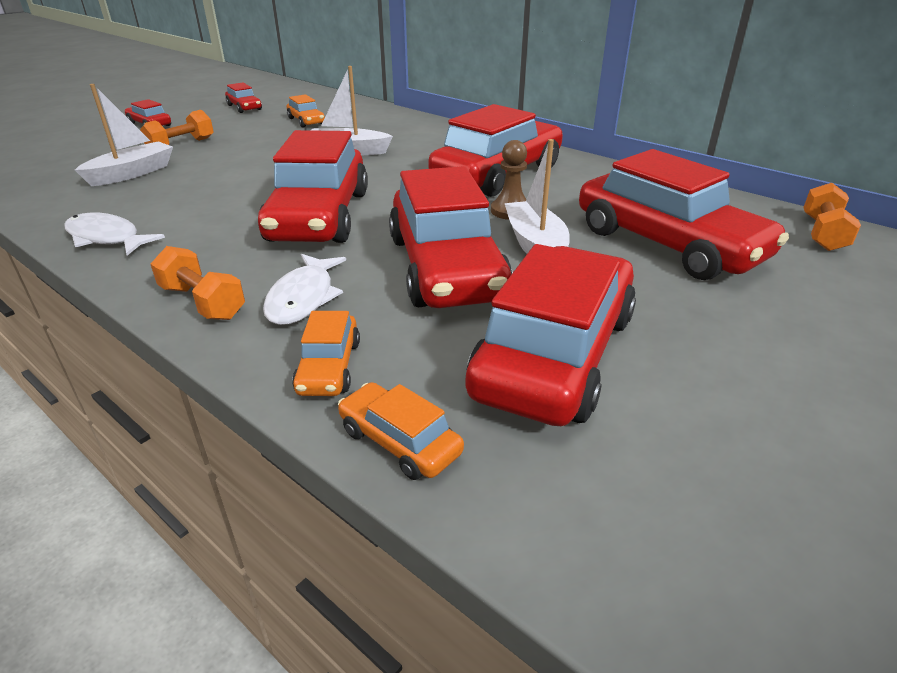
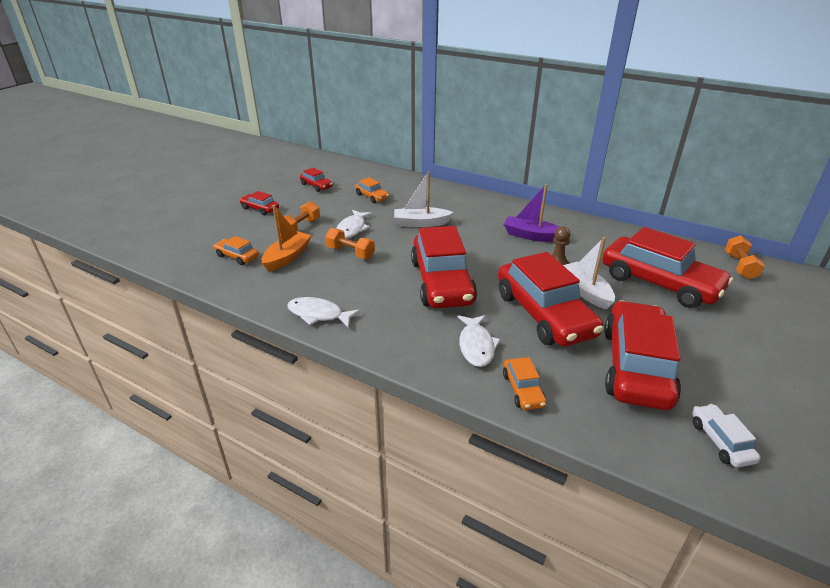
camera: 10 degrees left, 0 degrees up
(132, 173) = (287, 257): white boat -> orange boat
(202, 302) = (419, 356): orange dumbbell -> orange dumbbell (350, 253)
(248, 151) = (352, 229): none -> white fish
(399, 441) = (588, 428): orange car -> orange car (237, 256)
(497, 174) = (531, 236): red car -> purple boat
(650, 500) = (721, 441): none -> white car

